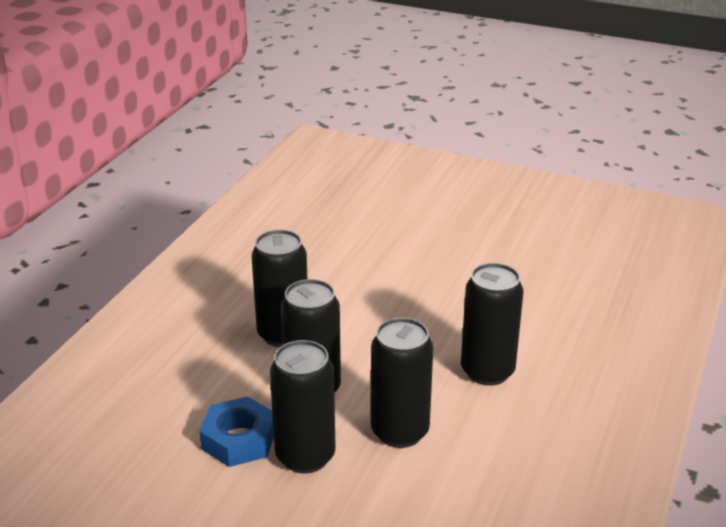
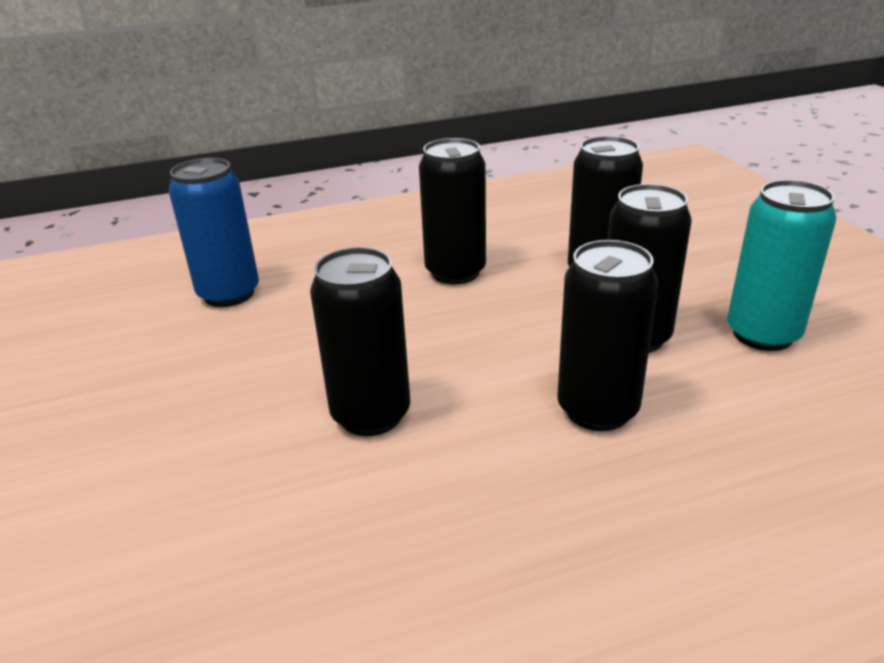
camera: 130 degrees left, 0 degrees up
(239, 439) = (762, 334): blue nut -> turquoise can
(305, 456) = (706, 294): black can -> black can (371, 415)
(572, 278) = (229, 294): none -> blue can

